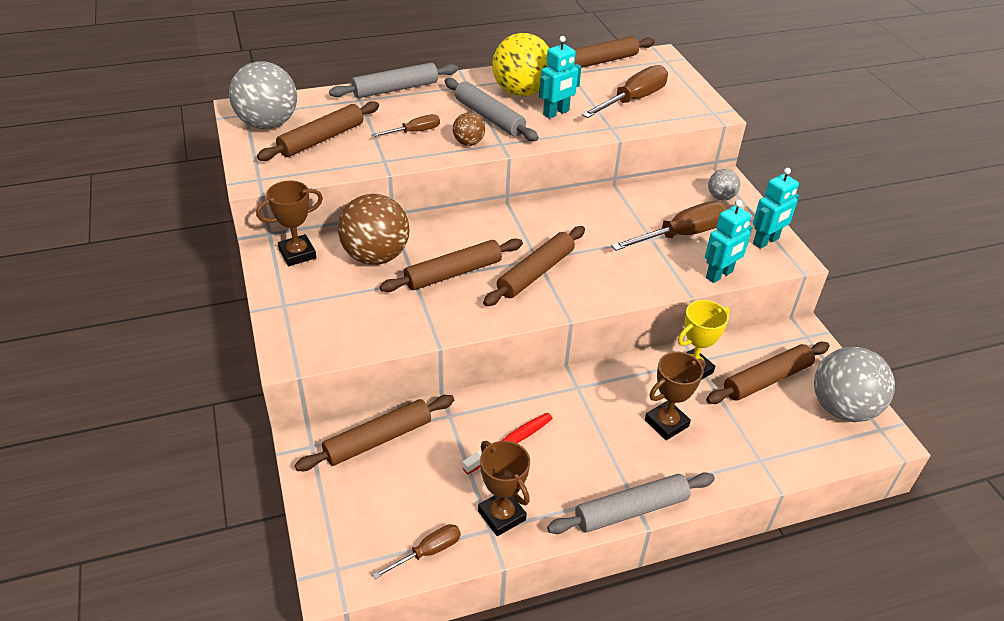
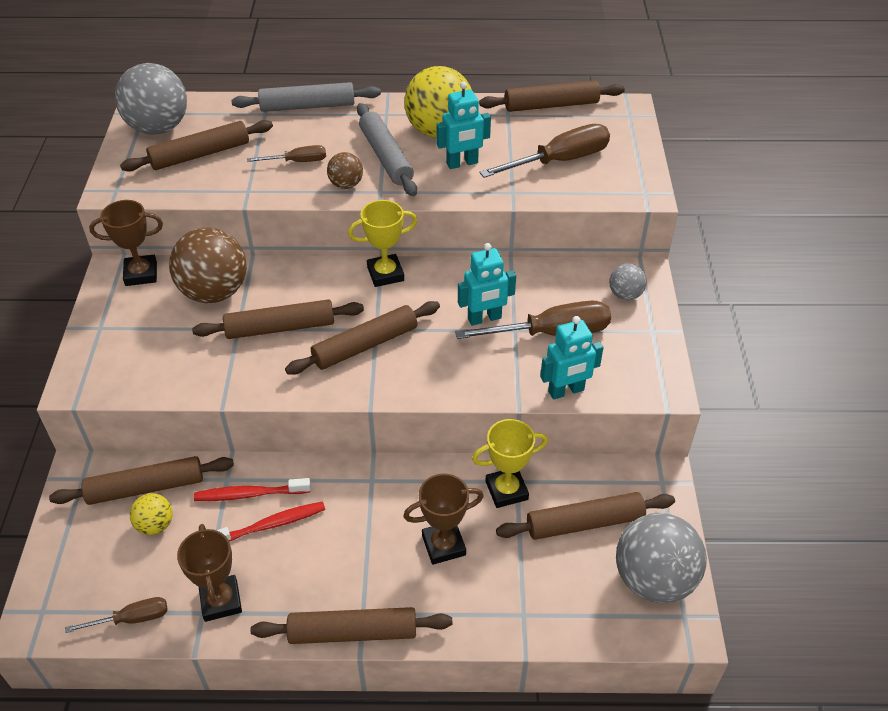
camera: 20 degrees right, 5 degrees up
(405, 468) = (155, 525): none -> yellow ball
(477, 423) = (250, 494): none -> red toothbrush
(519, 215) = (385, 274): none -> yellow trophy
(631, 510) = (352, 632): grey rolling pin -> brown rolling pin
(766, 241) = (645, 361): turquoise robot -> turquoise robot (484, 318)

